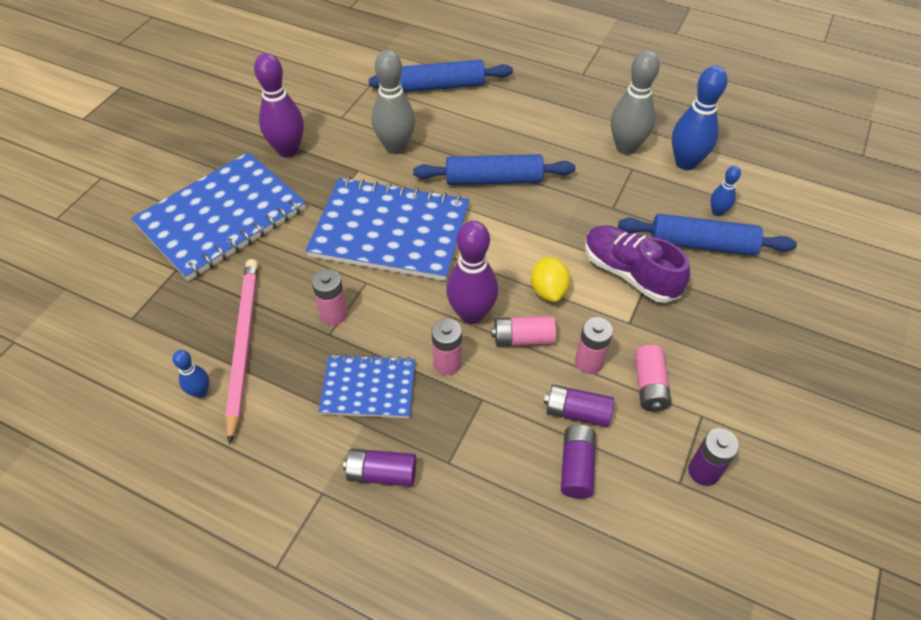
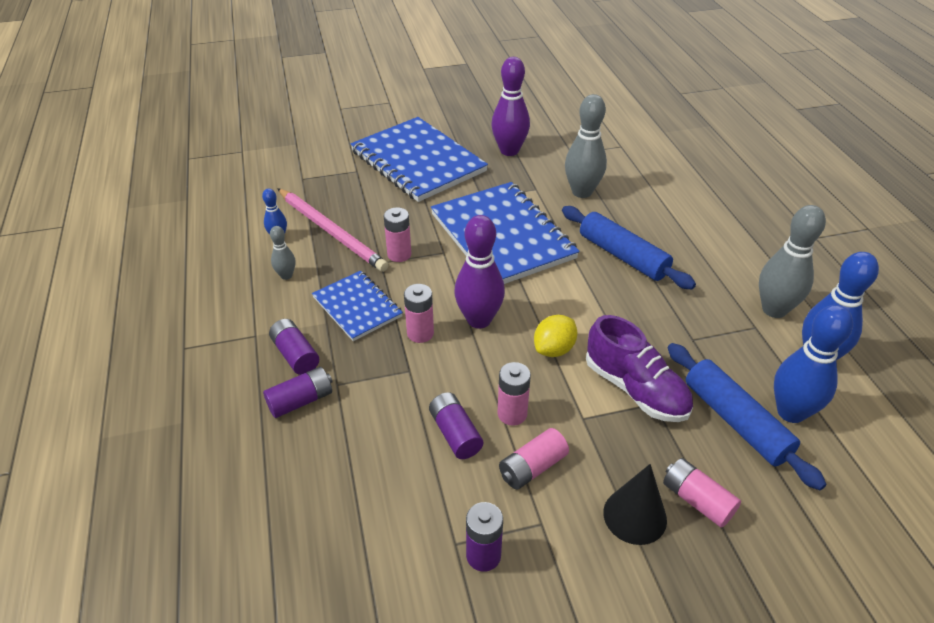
camera: 50 degrees right, 10 degrees down
(222, 217) = (418, 161): blue notebook -> blue notebook turned 45 degrees clockwise
(243, 344) = (331, 232): pink pencil -> pink pencil turned 90 degrees clockwise
(265, 418) = (286, 275): none -> grey bowling pin
(441, 86) = (674, 176): blue rolling pin -> none
(523, 338) = (489, 361): pink battery -> pink battery (697, 500)
(576, 467) = (403, 462): purple battery -> purple battery (301, 401)
(629, 273) = (635, 389): purple shoe -> purple shoe turned 135 degrees clockwise
(717, 212) = (791, 412): blue bowling pin -> blue bowling pin, size x1.95
(735, 357) = (635, 516): none -> black cone

